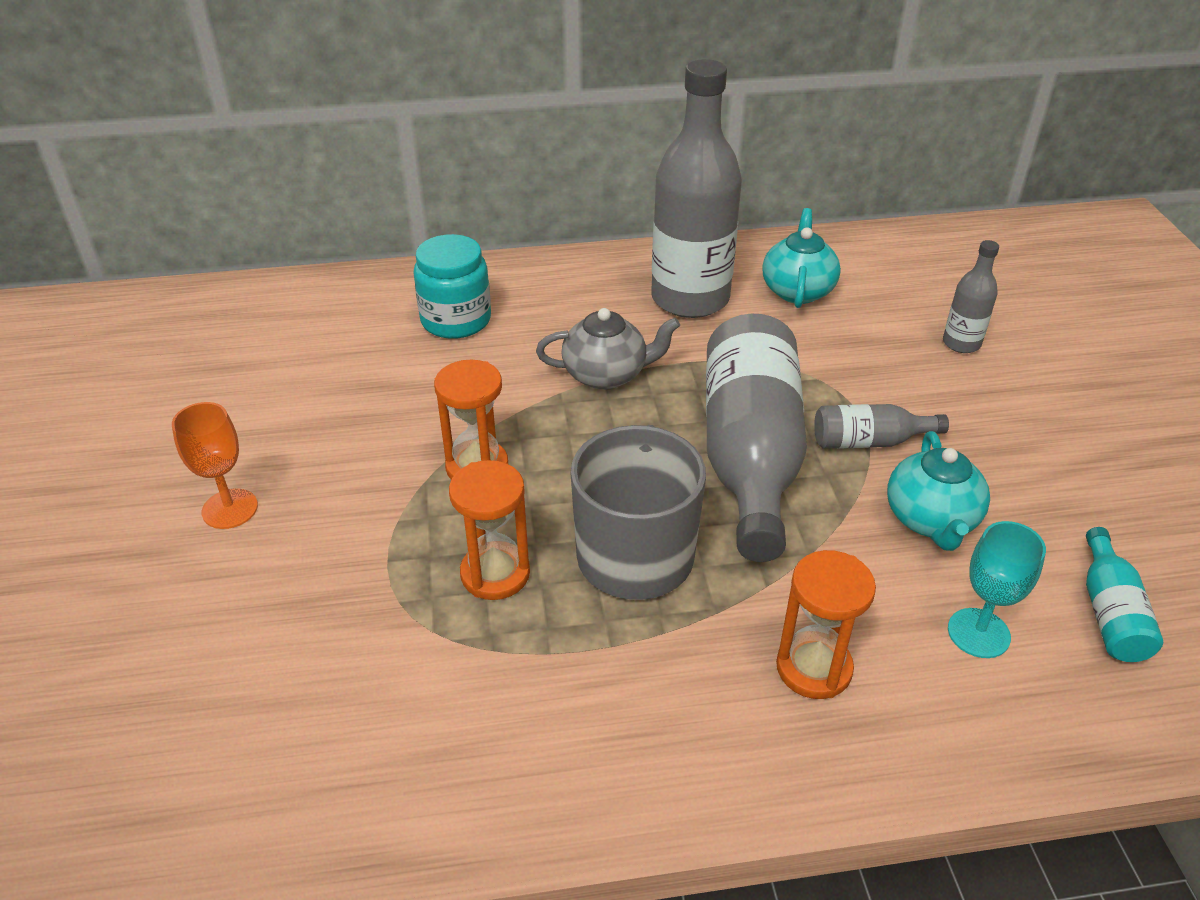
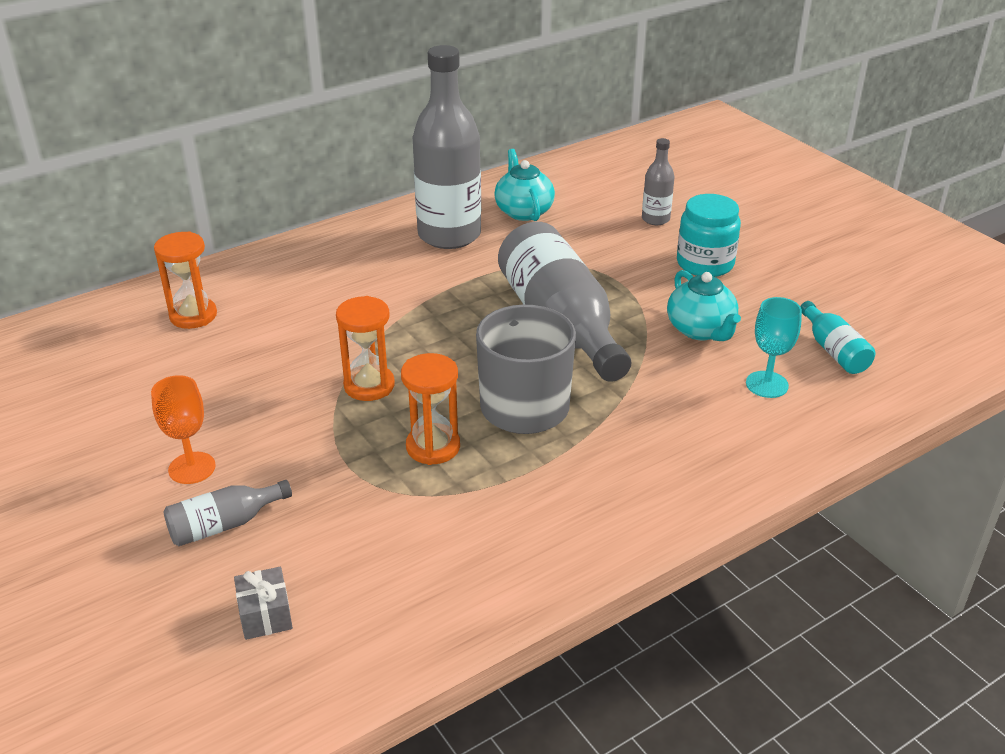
camera: 25 degrees left, 5 degrees down
(173, 730) = (265, 615): none -> grey gift
(456, 320) = (276, 293): turquoise jar -> turquoise jar (705, 264)
(606, 374) = (422, 300): grey teapot -> none
(813, 668) = (681, 434): orange hourglass -> orange hourglass (193, 315)
(869, 441) = (633, 295): grey bottle -> grey bottle (224, 525)

